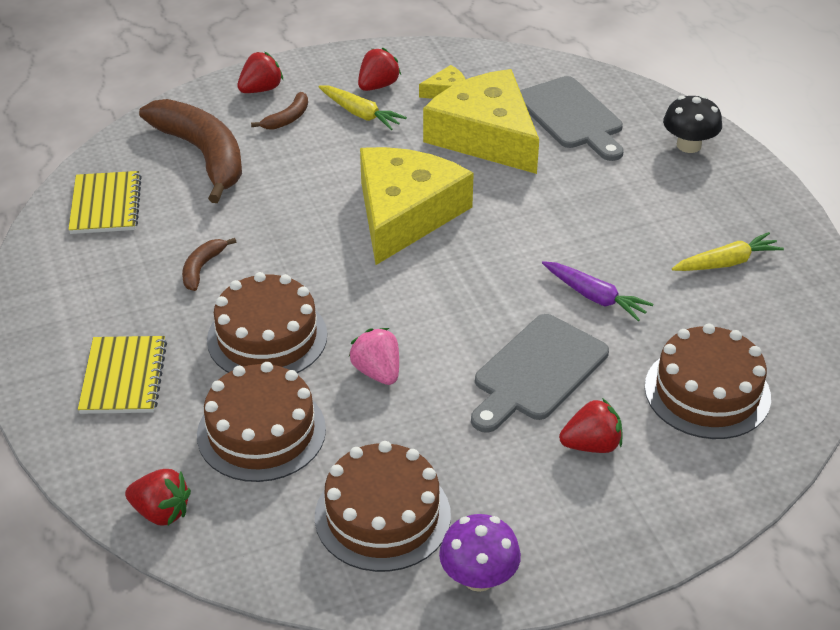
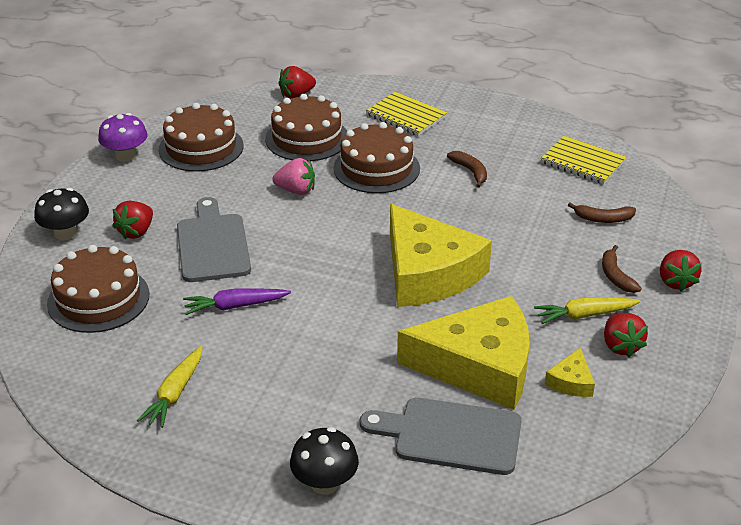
camera: 130 degrees right, 5 degrees down
(203, 155) = (603, 219): brown banana -> brown banana, size x0.44
(666, 502) = (65, 233): none -> black mushroom

